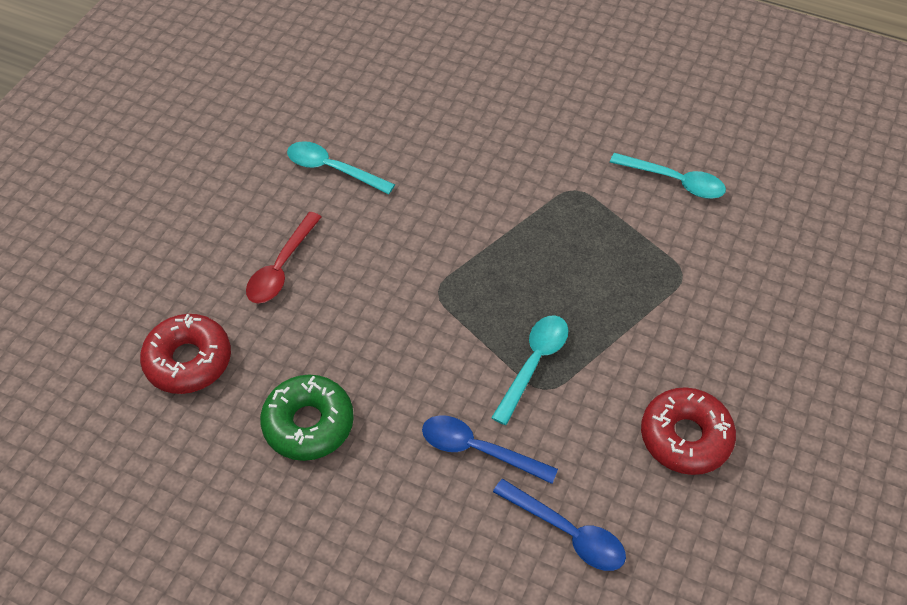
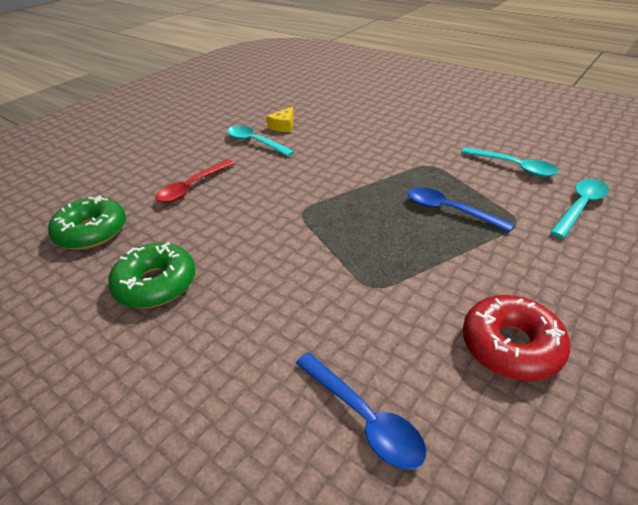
camera: 15 degrees right, 15 degrees down
(188, 360) = (92, 232): red donut -> green donut
(360, 129) = (283, 126): none -> yellow cheese
(478, 449) = (295, 325): blue spoon -> blue spoon (449, 210)
(534, 363) = (368, 267): turquoise spoon -> turquoise spoon (580, 207)

